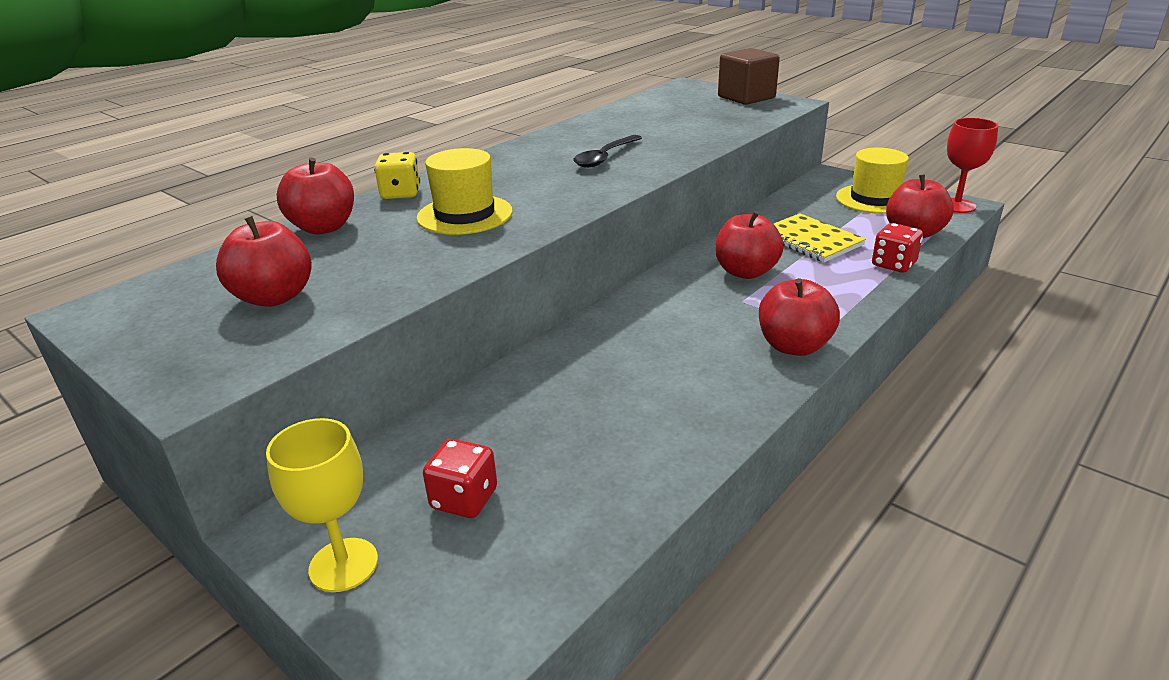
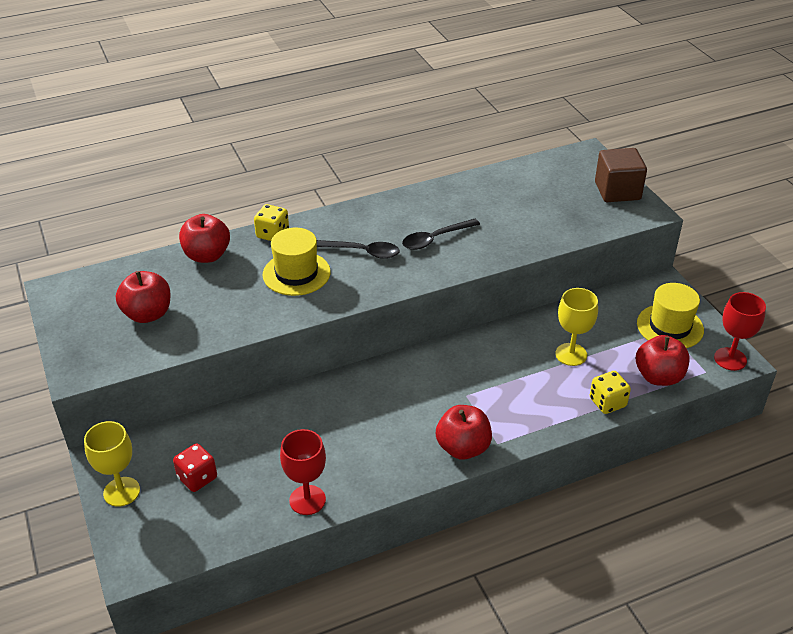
camera: 25 degrees right, 10 degrees up
(531, 182) = (362, 252): none -> black spoon
(656, 466) = (307, 500): none -> red goblet
(745, 272) = (493, 369): red apple -> none
(810, 240) = (571, 354): yellow notebook -> yellow goblet
(893, 264) = (607, 402): red dice -> yellow dice

